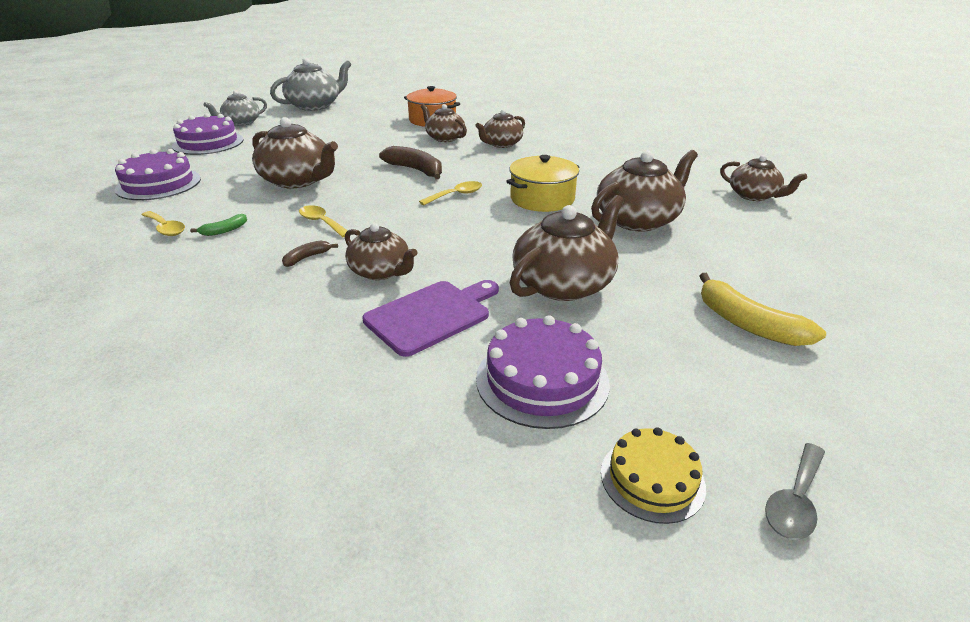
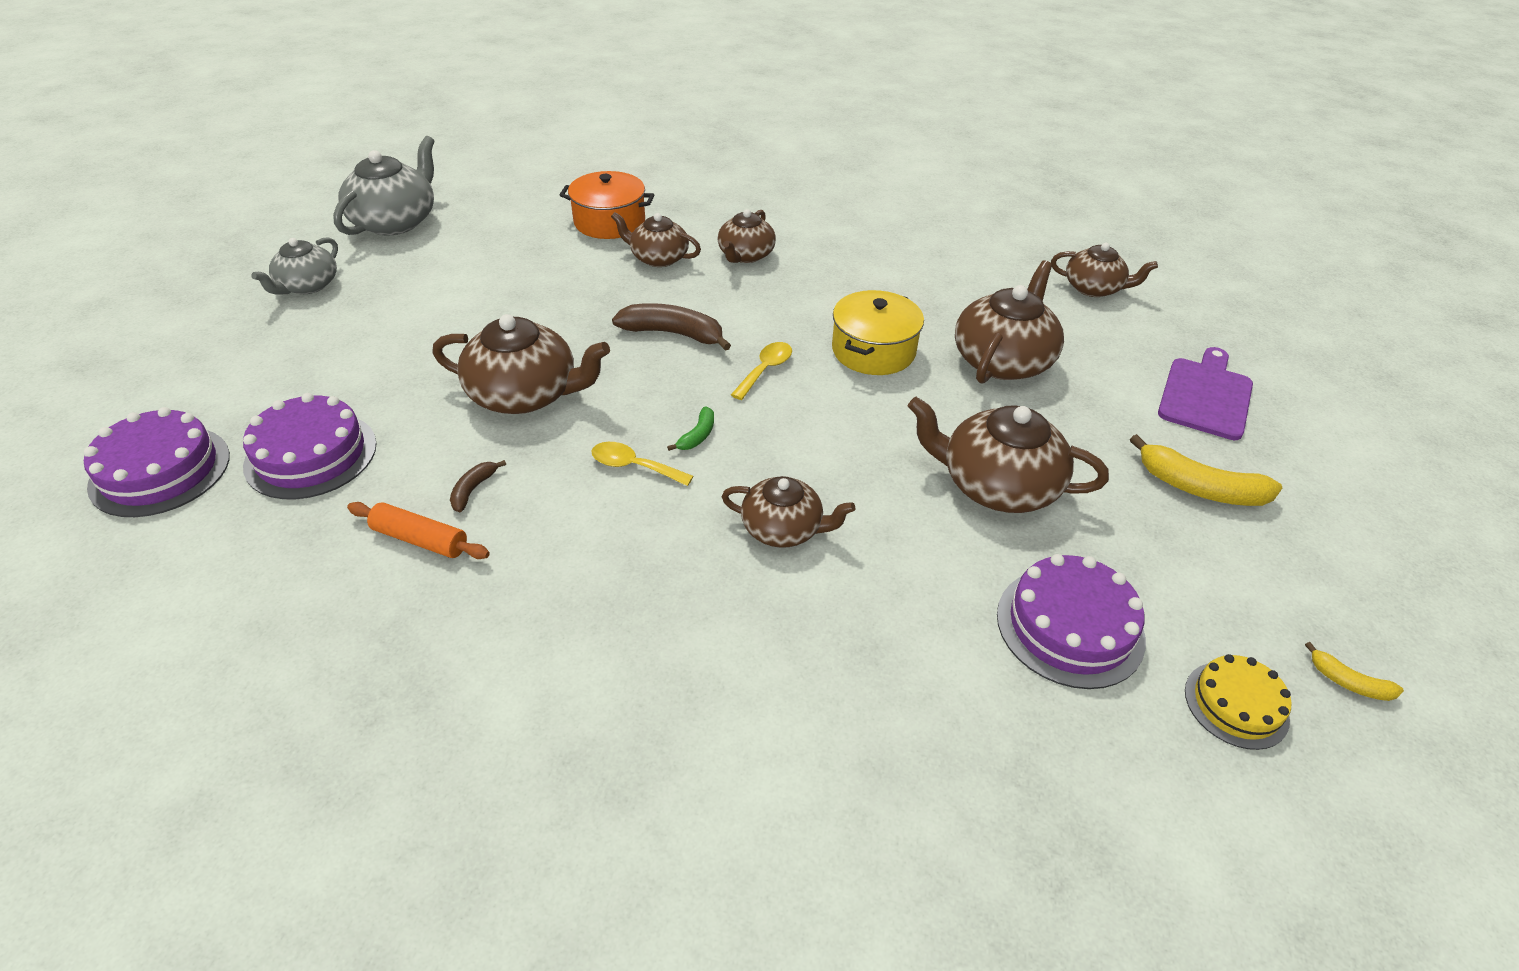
camera: 25 degrees left, 10 degrees up
(165, 228) = (420, 539): yellow spoon -> orange rolling pin
(208, 143) = (299, 345): purple cake -> purple cake (160, 471)
(224, 230) = (512, 518): green banana -> green banana (697, 435)
(307, 258) = (672, 533): brown banana -> brown banana (473, 489)
(431, 315) = (895, 577): purple cutting board -> purple cutting board (1205, 395)
(564, 284) = (996, 485): brown teapot -> brown teapot turned 90 degrees counterclockwise
(795, 501) = (1348, 682): grey spoon -> yellow banana

